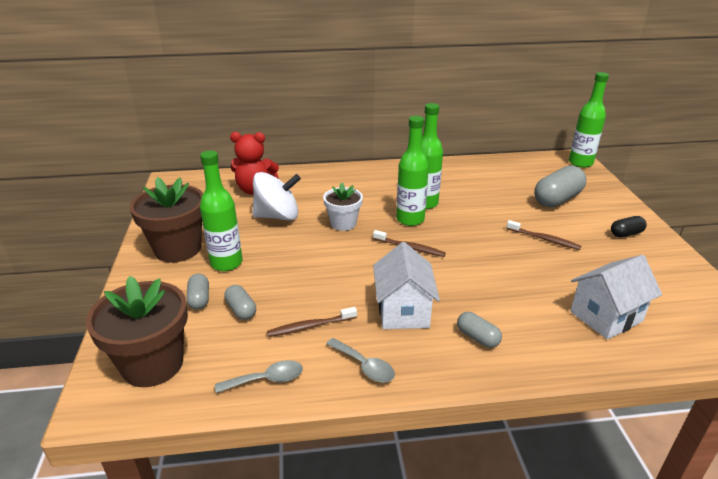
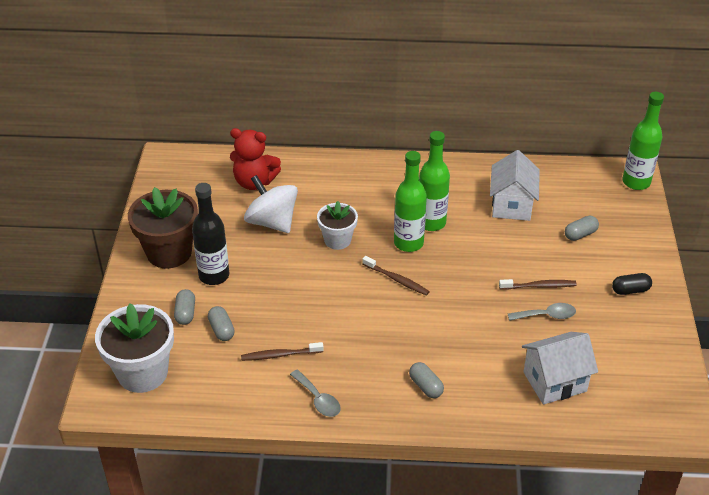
camera: 10 degrees right, 10 degrees up
(153, 364) = (142, 373): brown flower pot -> white flower pot
(226, 263) = (214, 276): green bottle -> black bottle
(267, 379) = (234, 400): grey spoon -> grey spoon (546, 315)
(277, 216) = (272, 222): white spinning top -> white spinning top turned 135 degrees counterclockwise
(403, 311) = (367, 350): white house -> white house (511, 205)
(544, 239) = (539, 286): brown toothbrush -> brown toothbrush turned 45 degrees counterclockwise
(557, 199) = (580, 234): grey capsule -> grey capsule, size x0.53

